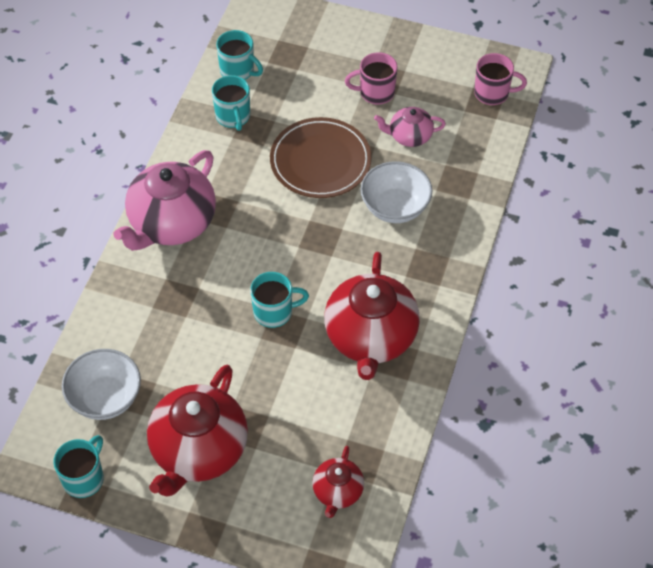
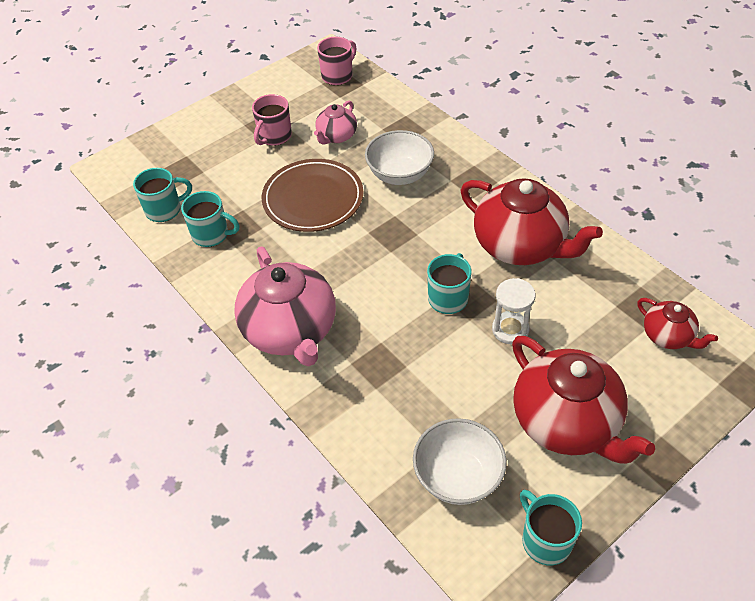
camera: 55 degrees left, 5 degrees down
(269, 371) = (510, 330): none -> white hourglass

